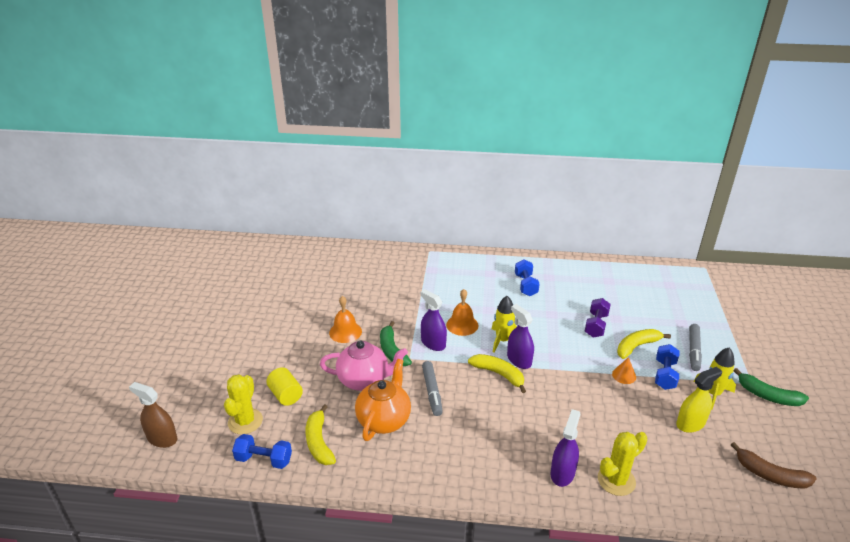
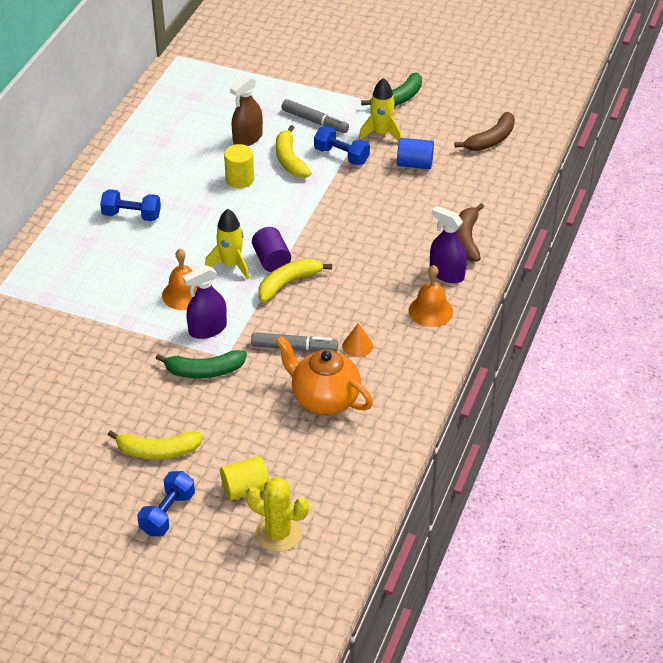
camera: 75 degrees left, 10 degrees up
(162, 438) = (278, 624): brown spray bottle -> brown spray bottle (247, 138)
(264, 459) = (349, 518): blue dumbbell -> blue dumbbell (167, 513)
(319, 442) = (339, 463): yellow banana -> yellow banana (157, 451)
(345, 332) = (144, 413): orange bell -> orange bell (430, 311)
(364, 380) = (249, 406): pink teapot -> none
(519, 360) = (271, 260): purple spray bottle -> purple cylinder
(596, 325) = (240, 179): purple dumbbell -> yellow cylinder
(616, 480) = (467, 239): yellow cactus -> brown banana
(624, 375) = (330, 185): orange cone -> orange cone (357, 346)
(690, 423) = (414, 164): yellow spray bottle -> blue cylinder

